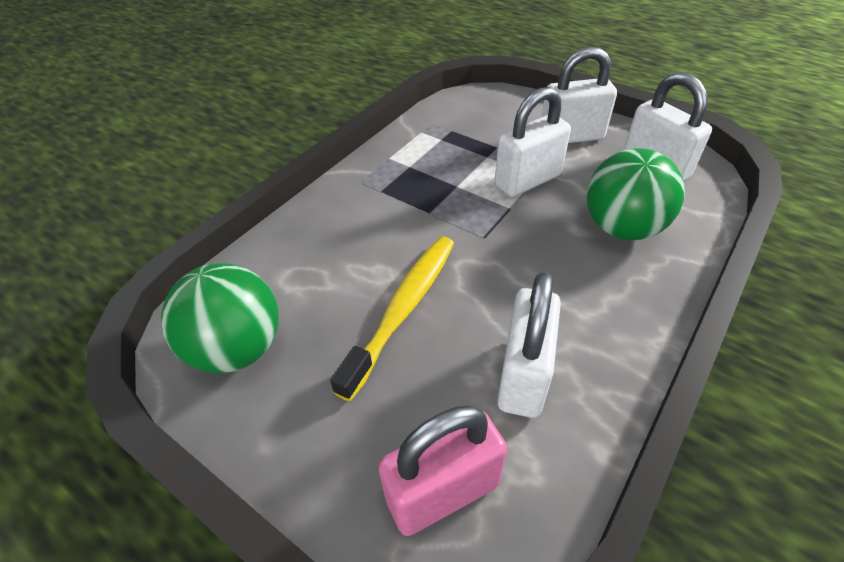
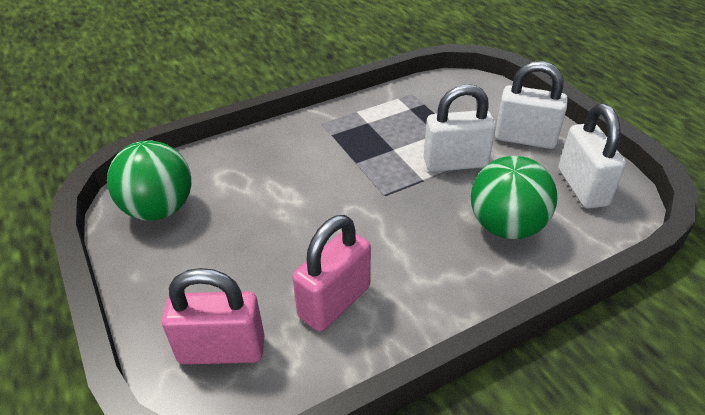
camera: 25 degrees right, 5 degrees down
(403, 309) = (284, 224): yellow toothbrush -> none
(523, 375) = (334, 302): white padlock -> pink padlock

